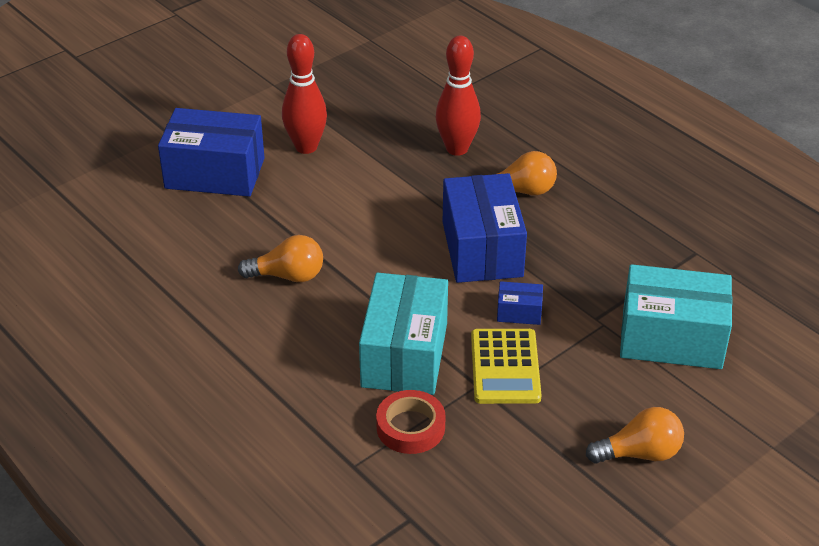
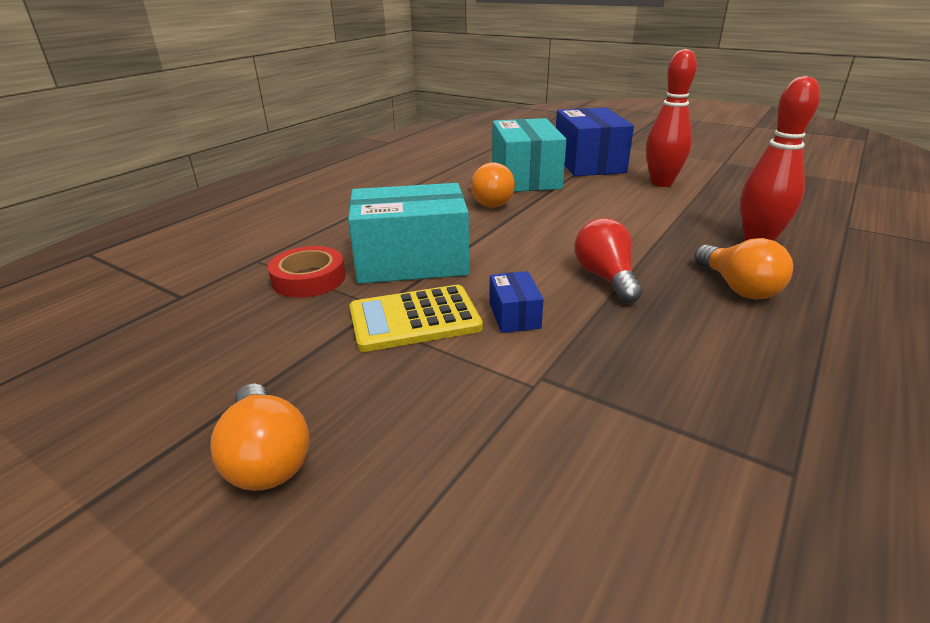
camera: 75 degrees right, 10 degrees down
(482, 249) = (606, 278): blue box -> red light bulb
(671, 338) = (543, 465): turquoise box -> turquoise box (525, 177)

